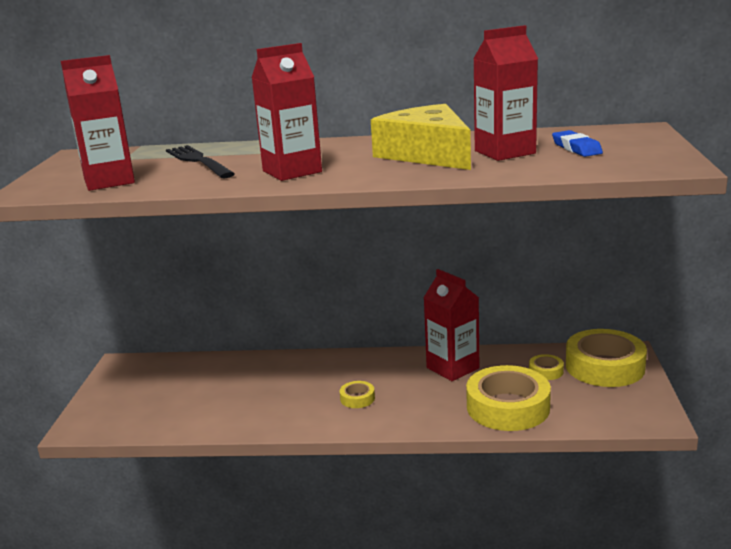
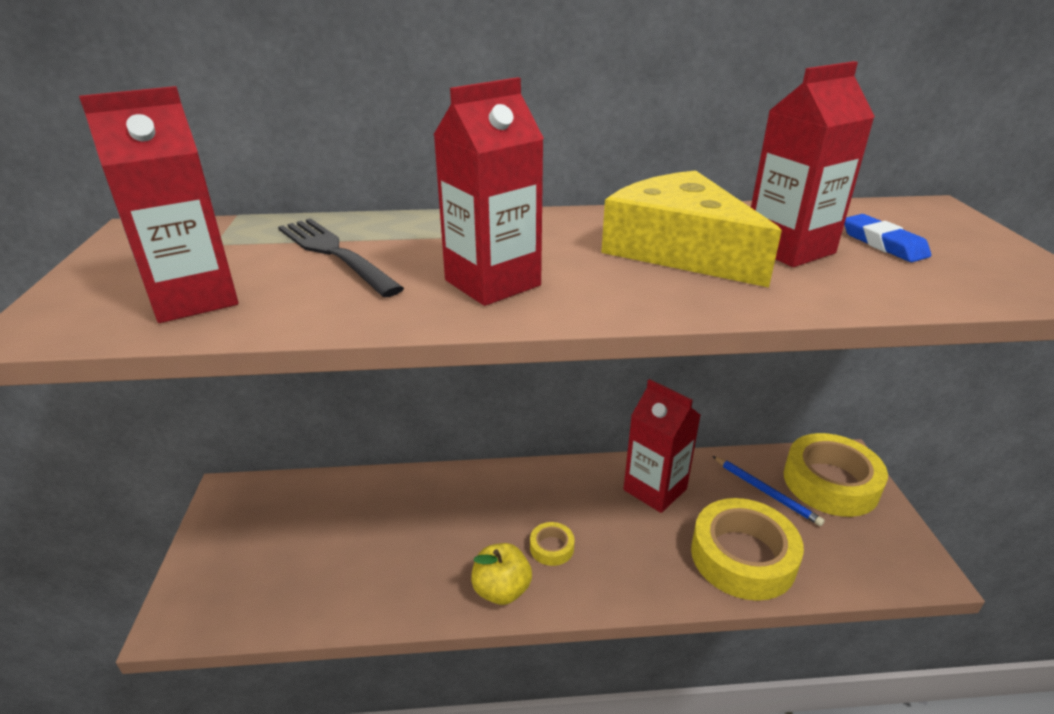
camera: 10 degrees left, 10 degrees up
(312, 419) = (501, 590): none -> yellow apple
(546, 371) = (766, 492): yellow tape -> blue pencil

